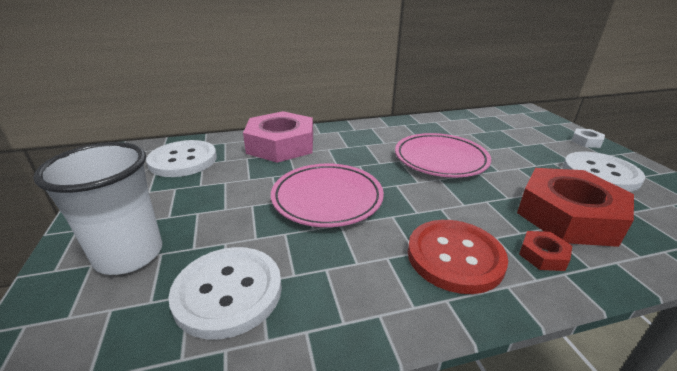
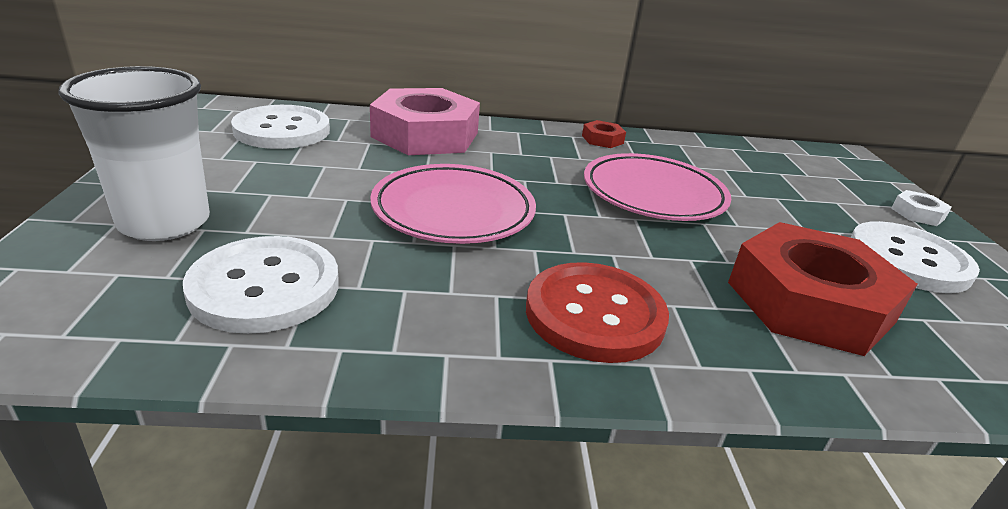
camera: 10 degrees right, 0 degrees up
(543, 255) = (731, 340): red nut -> red nut (602, 139)

